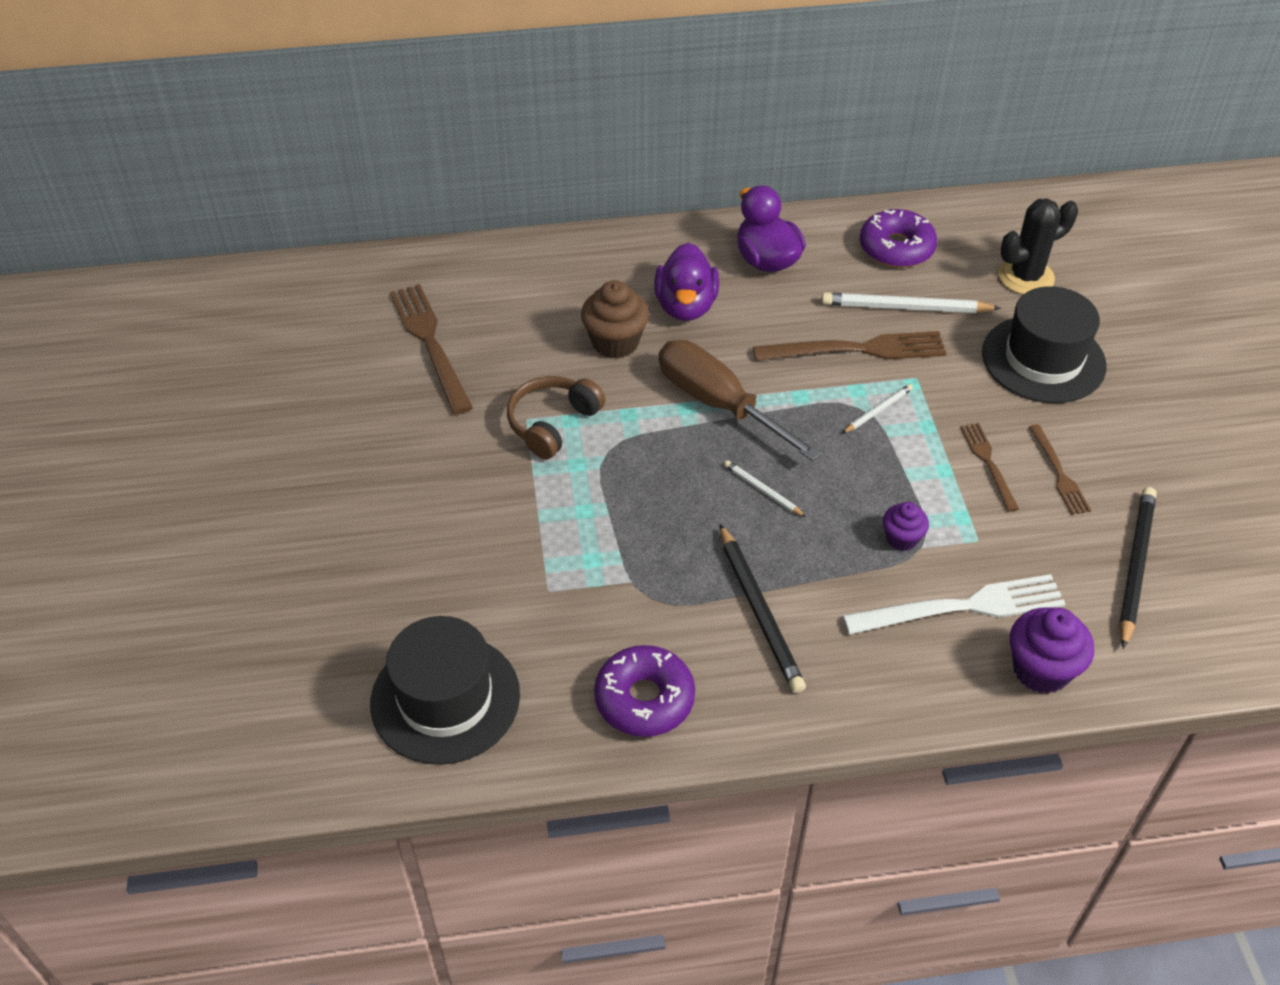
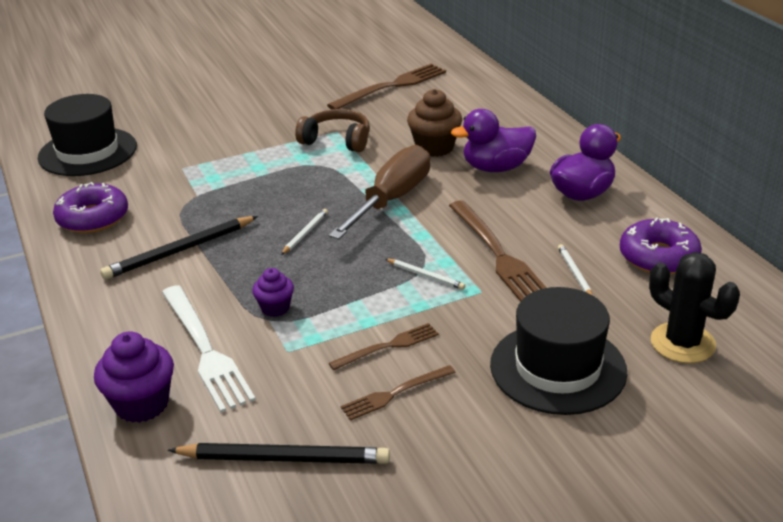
camera: 75 degrees right, 15 degrees down
(906, 307) = (575, 273): white pencil -> white pencil, size x0.52

